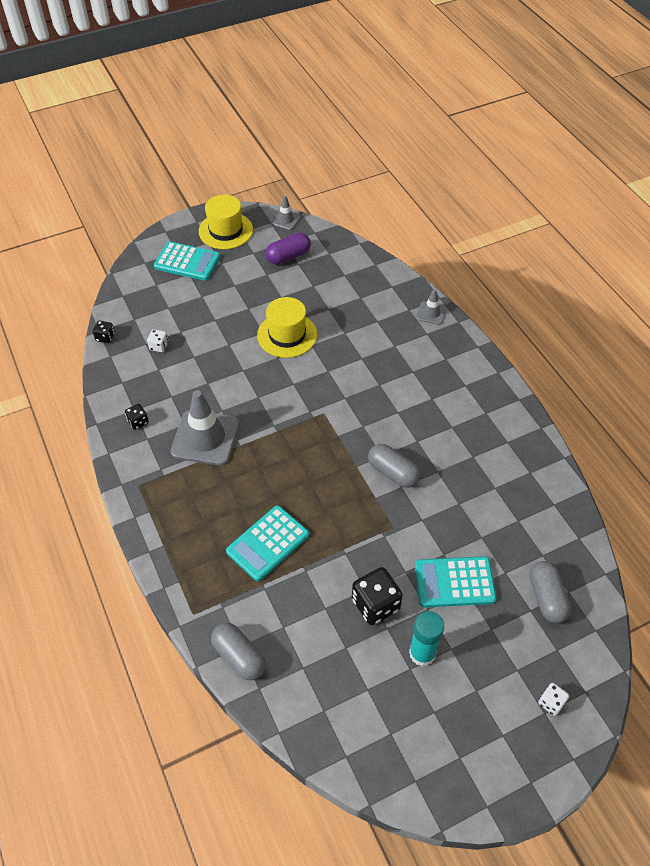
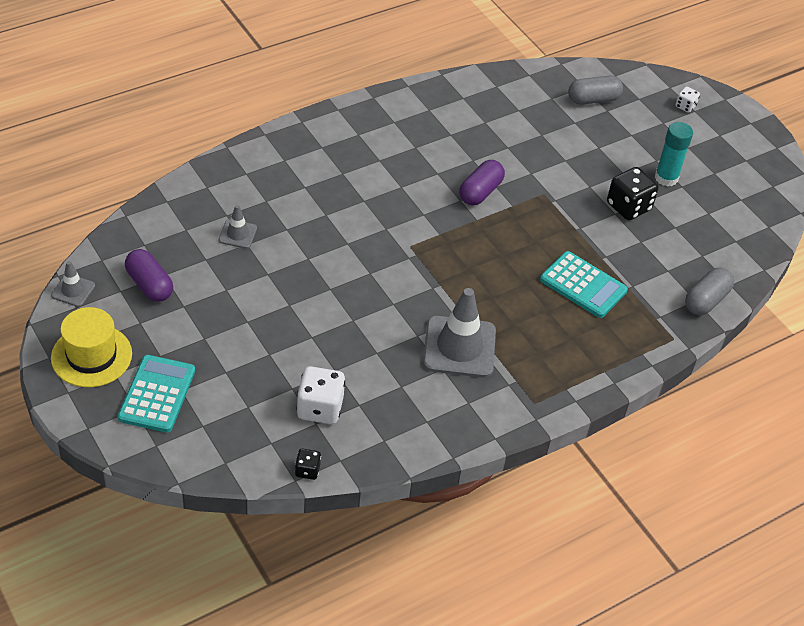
camera: 100 degrees left, 5 degrees down
(138, 422) = (445, 414): black dice -> none
(159, 346) = (320, 408): white dice -> white dice, size x1.91
(287, 335) = (293, 281): yellow hat -> none
(393, 472) = (480, 192): grey capsule -> purple capsule
(431, 313) = (252, 155): grey traffic cone -> grey traffic cone (237, 234)
(454, 582) = (593, 154): turquoise calculator -> none

